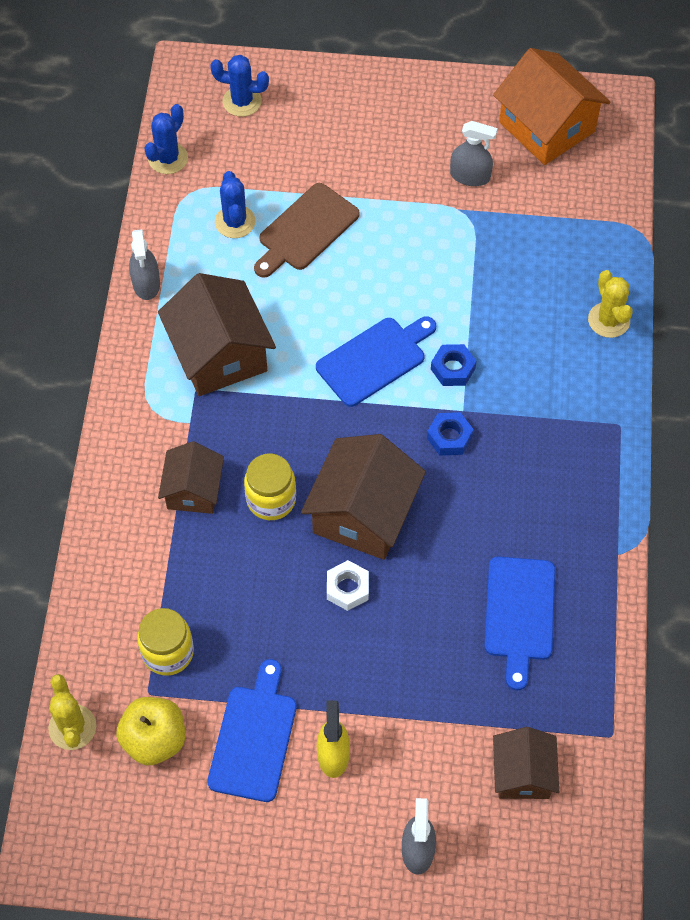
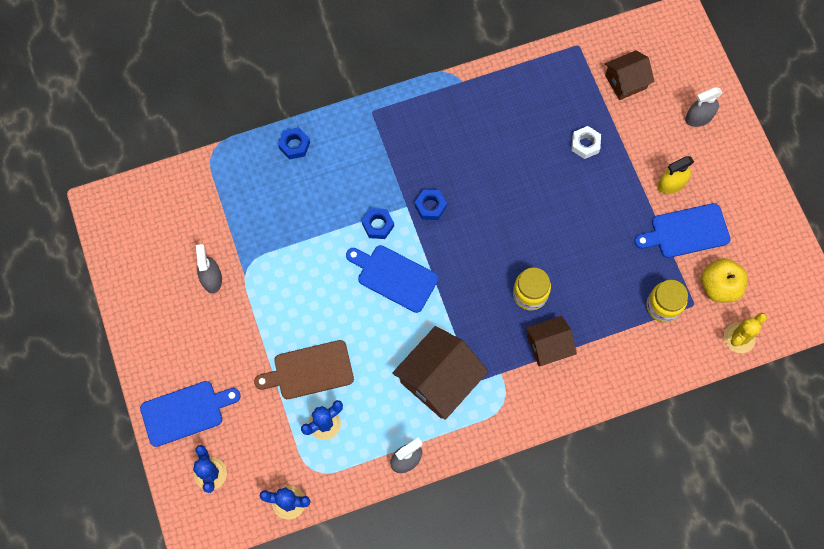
camera: 115 degrees left, 10 degrees up
(305, 230) = (309, 370): brown cutting board -> brown cutting board turned 150 degrees clockwise
(347, 588) = (565, 222): white nut -> white nut (585, 144)
(363, 514) = (511, 235): brown house -> none
(519, 614) = (530, 120): blue cutting board -> blue cutting board (186, 412)
(547, 127) = (144, 244): orange house -> none
(608, 320) = (294, 145): yellow cactus -> blue nut

